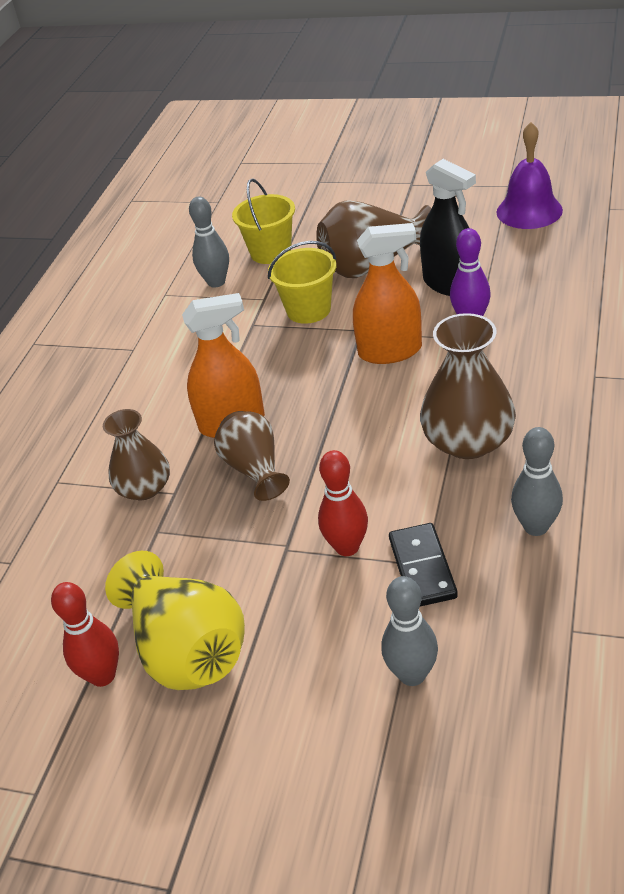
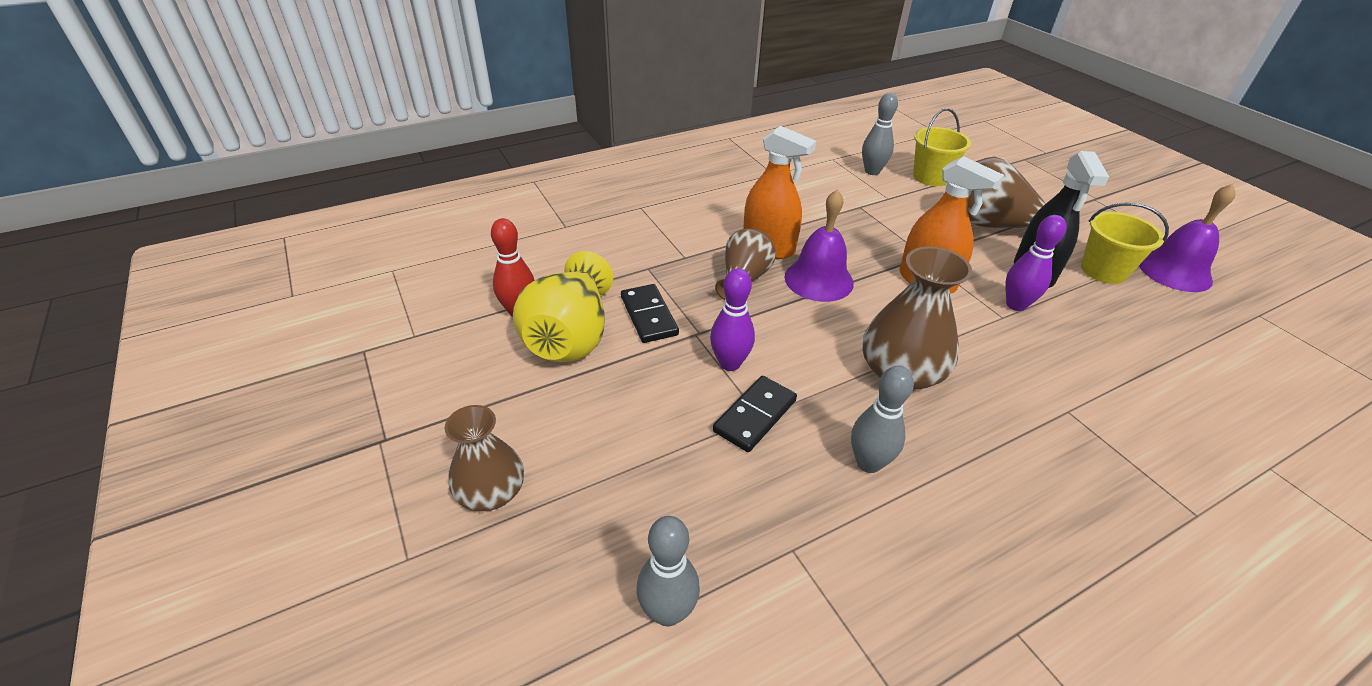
camera: 40 degrees right, 0 degrees up
(144, 488) = (674, 243): brown vase -> brown vase (491, 492)
(225, 570) = (649, 316): none -> black domino
(308, 310) = (907, 222): yellow bucket -> yellow bucket (1103, 271)
(312, 418) = (818, 279): none -> purple bell
(347, 547) = (729, 363): red bowling pin -> purple bowling pin
(412, 674) = (655, 467): grey bowling pin -> grey bowling pin (667, 612)

